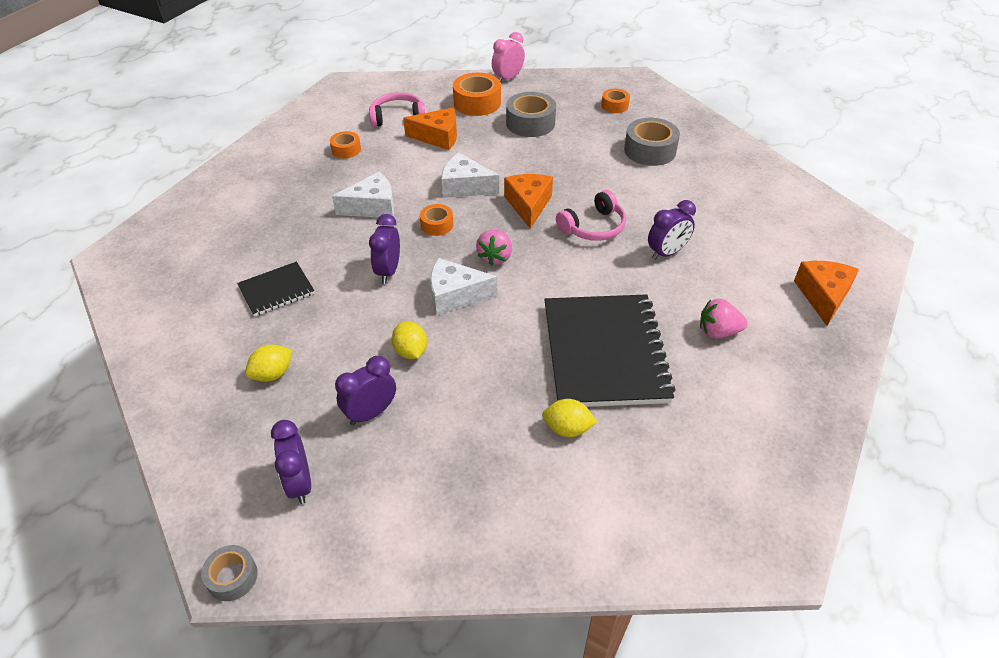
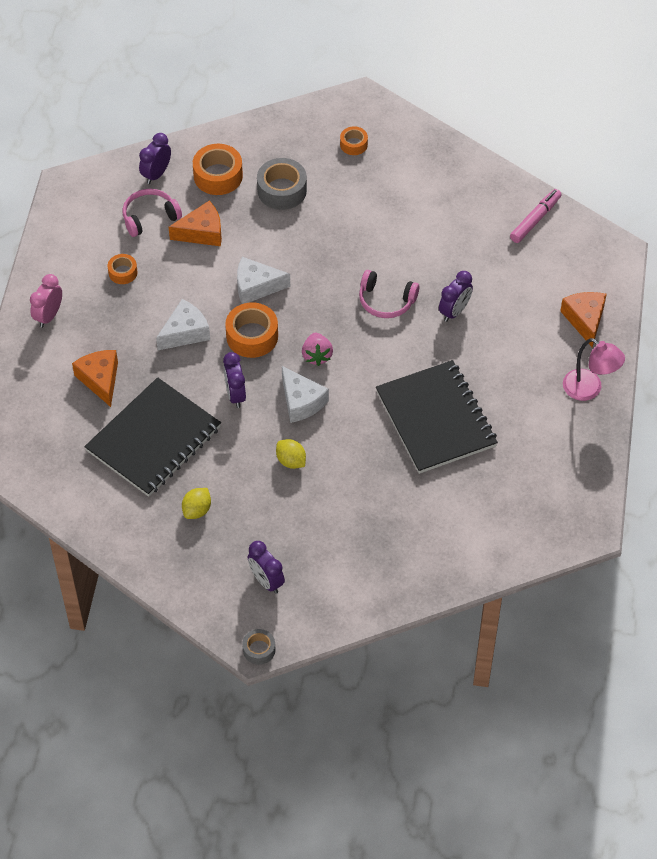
camera: 20 degrees left, 10 degrees up
(276, 290) = (154, 439): black notebook -> black notebook, size x2.01
(371, 413) = (287, 518): purple clock -> purple clock (156, 174)
(437, 225) = (252, 336): orange tape -> orange tape, size x1.76
(455, 295) = (301, 401): white cheese -> white cheese turned 105 degrees counterclockwise
(508, 78) = (233, 132): pink clock -> pink clock (49, 316)
(528, 205) = (321, 292): orange cheese -> orange cheese (100, 380)
(567, 429) = (431, 487): yellow lemon -> none
(593, 227) = (386, 301): pink headphones -> pink headphones turned 75 degrees clockwise
(650, 150) = (405, 196): grey tape -> none
(718, 332) = (514, 376): pink strawberry -> none
(784, 195) = (535, 219): none -> pink marker
(814, 370) = (589, 389): none -> pink lamp

